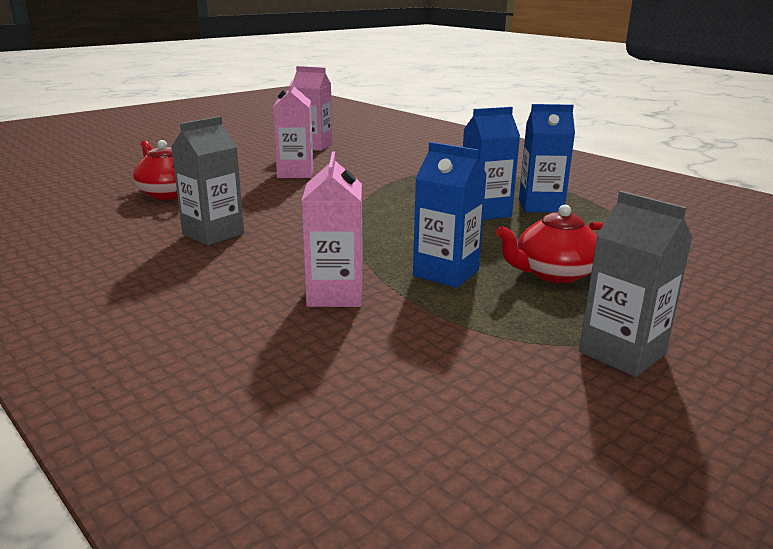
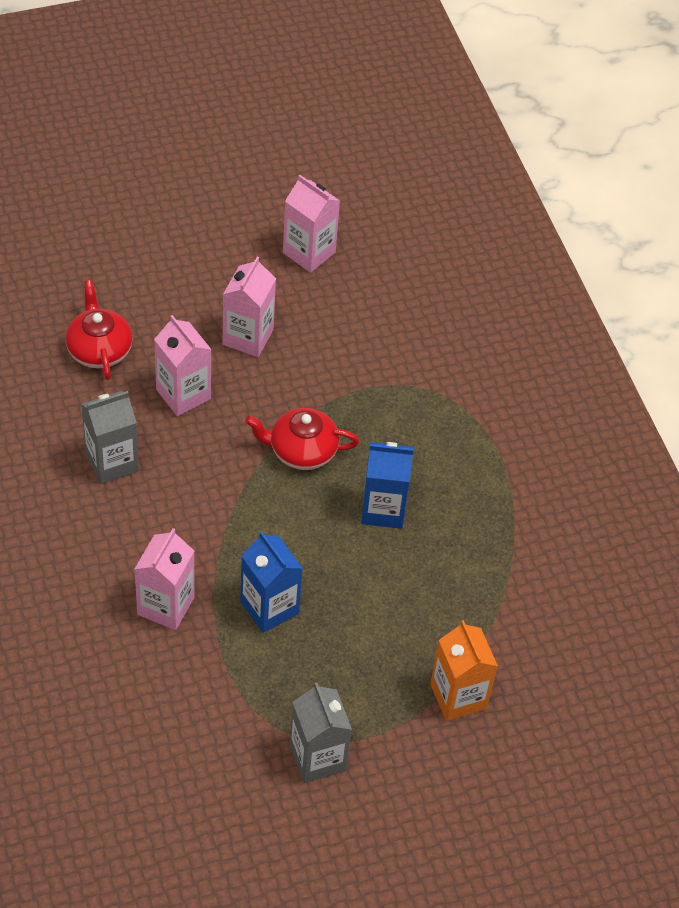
camera: 20 degrees right, 30 degrees up
(260, 198) = (183, 394): none -> pink carton
(540, 206) = (450, 516): blue carton -> none
(554, 273) = (356, 642): red teapot -> red teapot (301, 450)
(689, 280) = (458, 696): none -> orange carton

